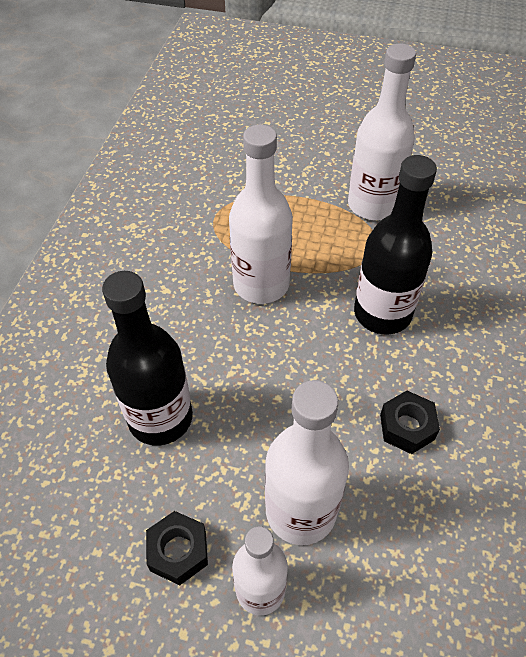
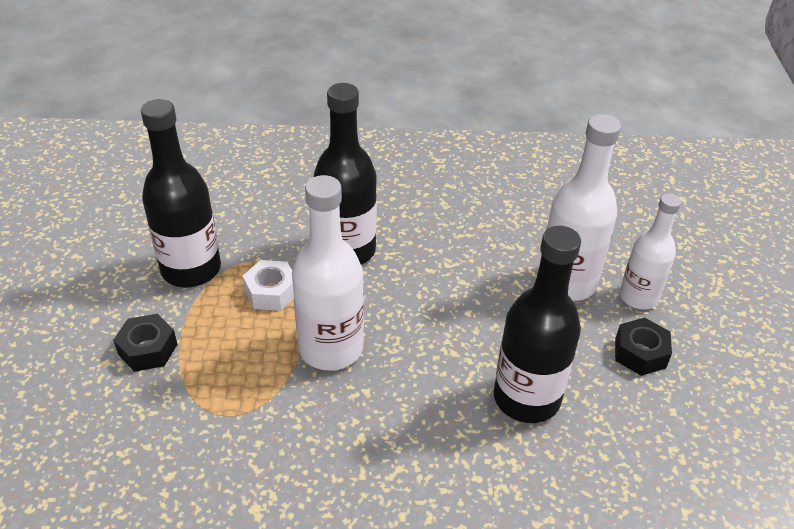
camera: 105 degrees left, 10 degrees down
(336, 252) = (271, 292): none -> white nut
(372, 205) = (191, 269): white bottle -> black bottle
(407, 427) = (464, 228): black nut -> black nut (148, 349)

